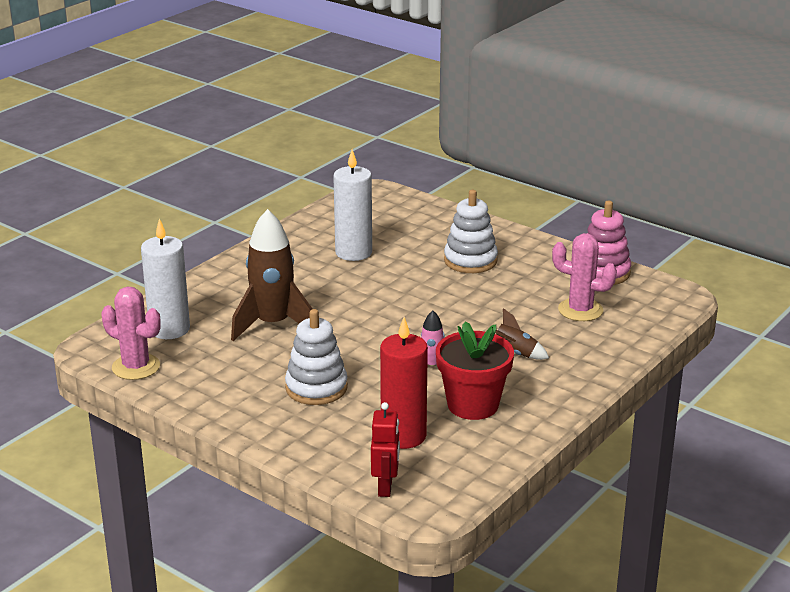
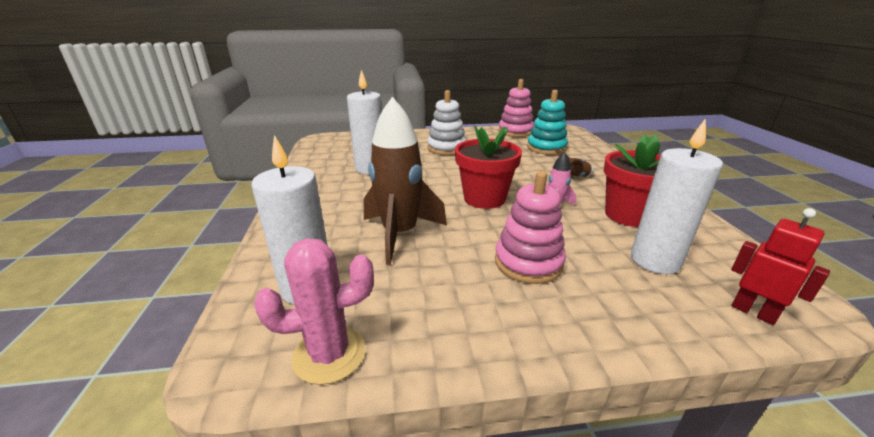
camera: 45 degrees left, 0 degrees up
(316, 388) = (528, 263): white stacking toy -> pink stacking toy
(389, 330) = (484, 198): none -> red flower pot
(403, 436) = (655, 260): red candle -> white candle
(580, 310) = (546, 148): pink cactus -> turquoise stacking toy

